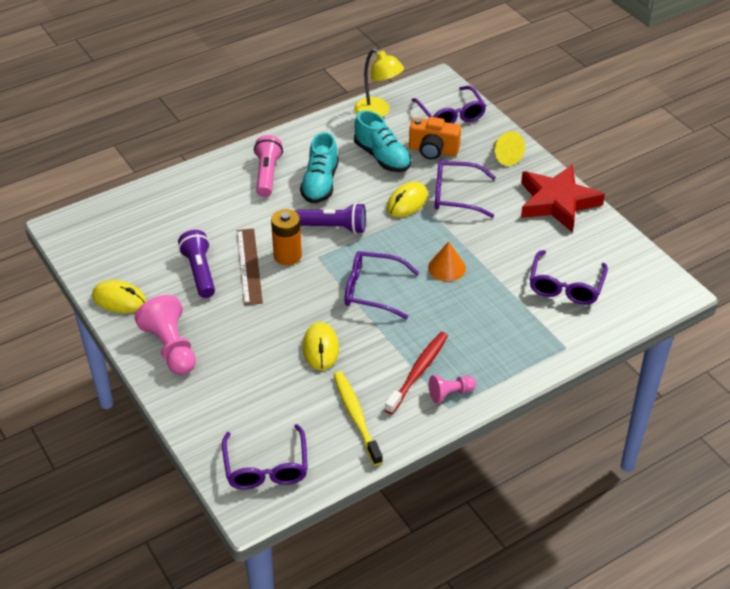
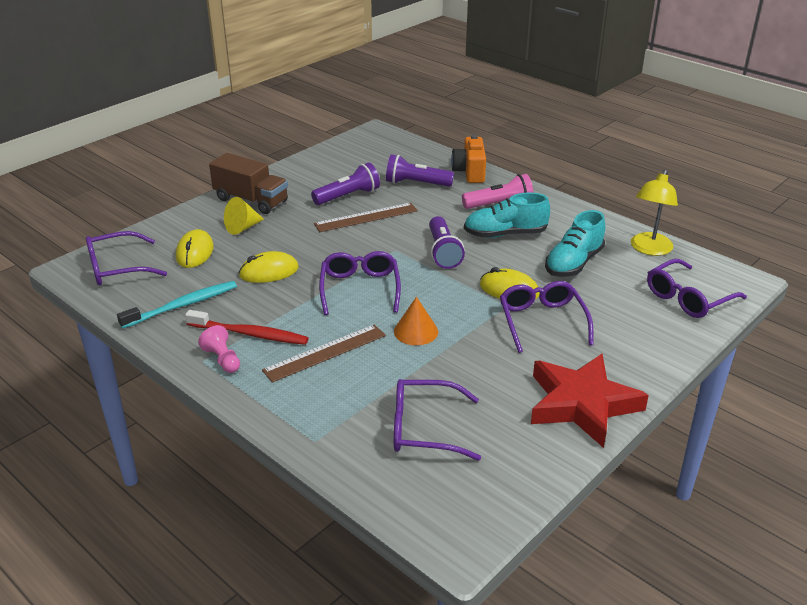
camera: 75 degrees right, 10 degrees down
(119, 299) = (301, 169): yellow mouse -> yellow mouse (195, 252)
(171, 348) = (251, 200): pink pawn -> brown truck
(199, 219) = (416, 183): none -> purple flashlight
(287, 256) = (389, 234): orange battery -> none
(356, 417) = (182, 305): yellow toothbrush -> turquoise toothbrush
(433, 150) = (611, 295): orange camera -> orange camera (469, 172)
(459, 326) = (325, 353): none -> brown ruler
(505, 157) = (641, 349): yellow cone -> yellow cone (242, 227)

